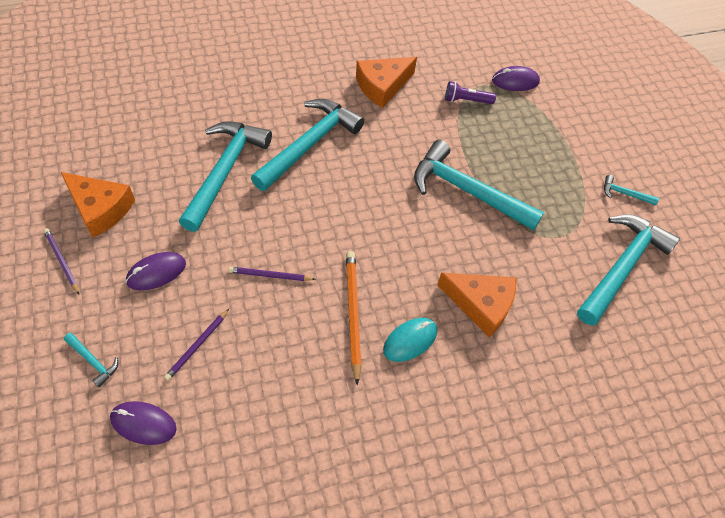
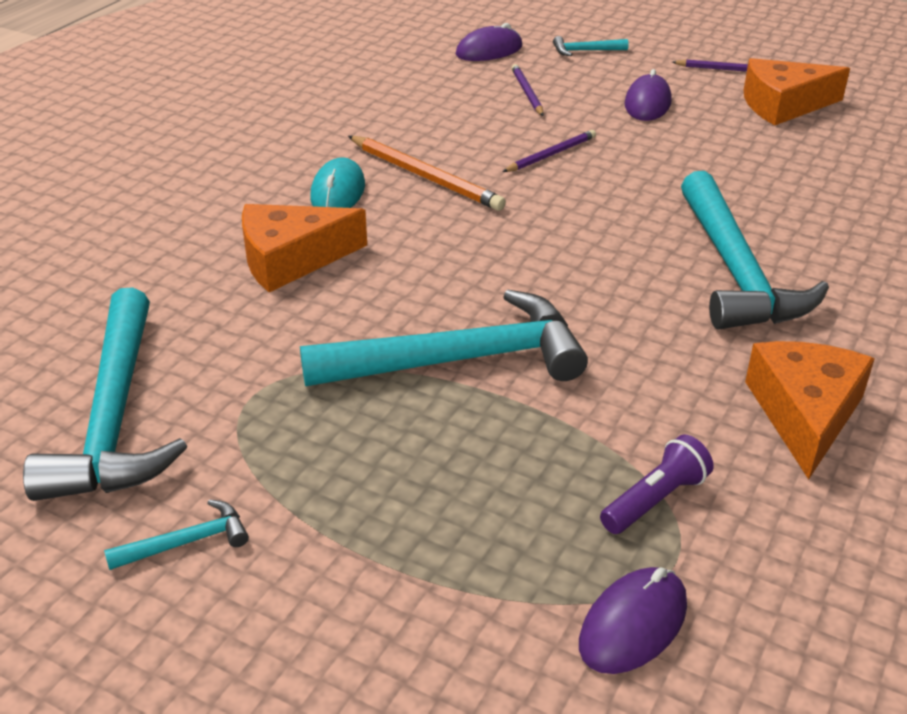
camera: 140 degrees right, 20 degrees down
(225, 171) = (757, 190): turquoise hammer -> none

